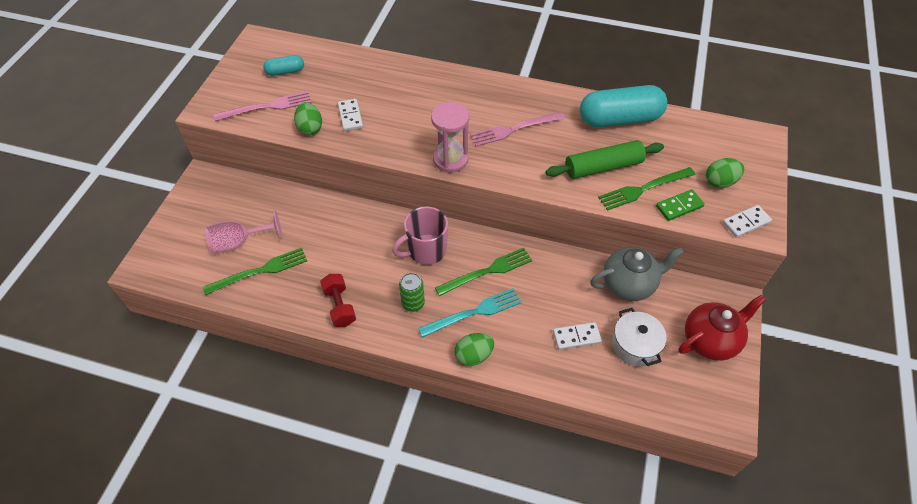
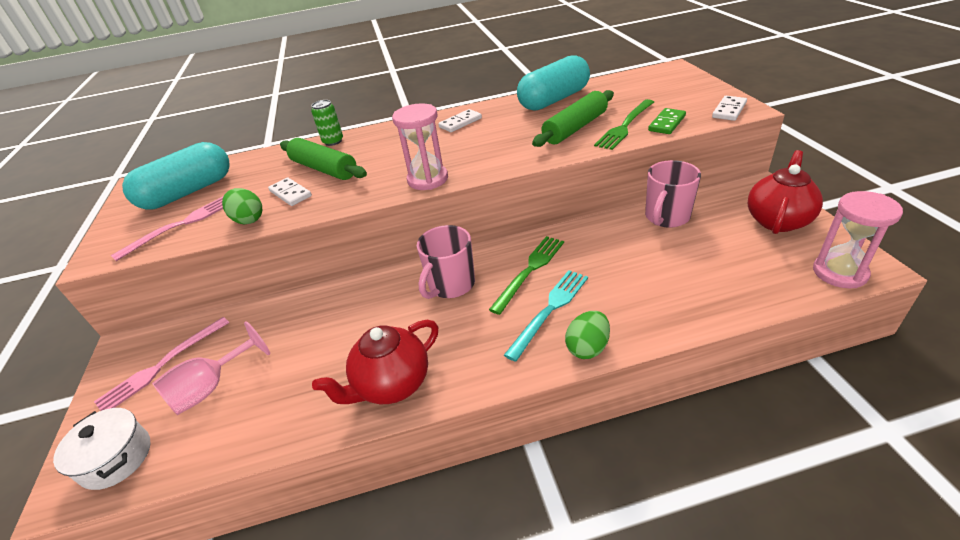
camera: 25 degrees left, 15 degrees down
(260, 271) = (259, 402): green fork -> none
(285, 71) = (188, 192): turquoise capsule -> turquoise capsule, size x2.06
(340, 306) = (392, 384): red dumbbell -> red teapot
(388, 101) = (324, 169): none -> green rolling pin
(413, 303) = (477, 336): green can -> green can (333, 141)
(514, 129) = (469, 139): pink fork -> pink fork (161, 366)
(576, 337) = (668, 277): white domino -> white domino (460, 123)
(629, 284) = (666, 217): grey teapot -> pink mug
(635, 345) = (725, 256): white pot -> white pot (116, 458)
(700, 411) = (839, 272): none -> pink hourglass
(720, 182) = (677, 99): green egg -> none

